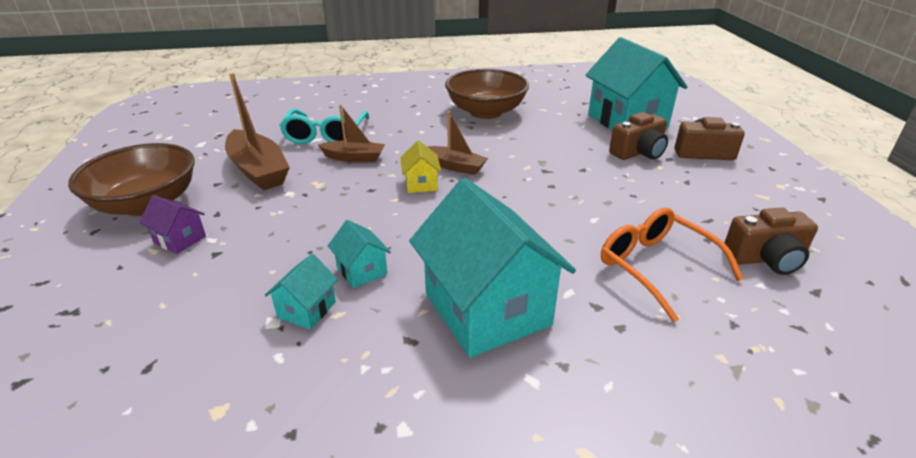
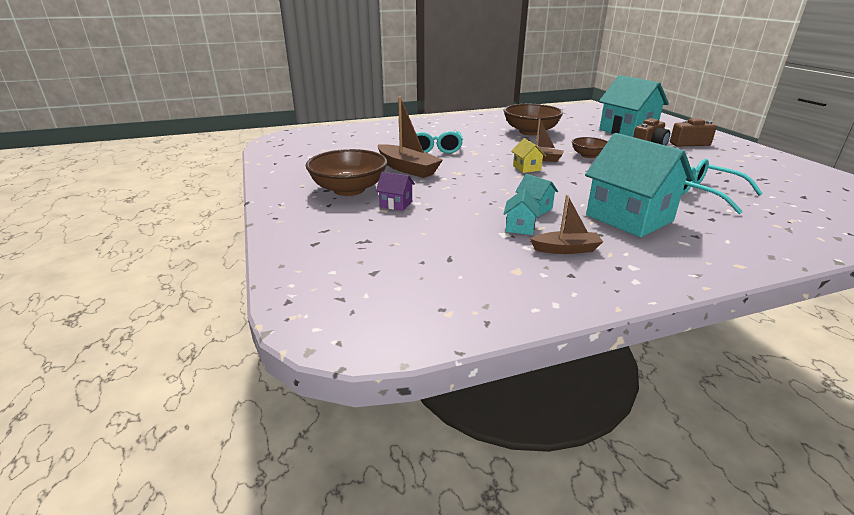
camera: 10 degrees left, 5 degrees down
(354, 158) = (467, 159): brown boat -> brown boat (566, 249)
(531, 166) = (588, 155): none -> brown bowl
(656, 267) = (708, 193): orange glasses -> turquoise glasses
(766, 259) = (765, 186): brown camera -> none

